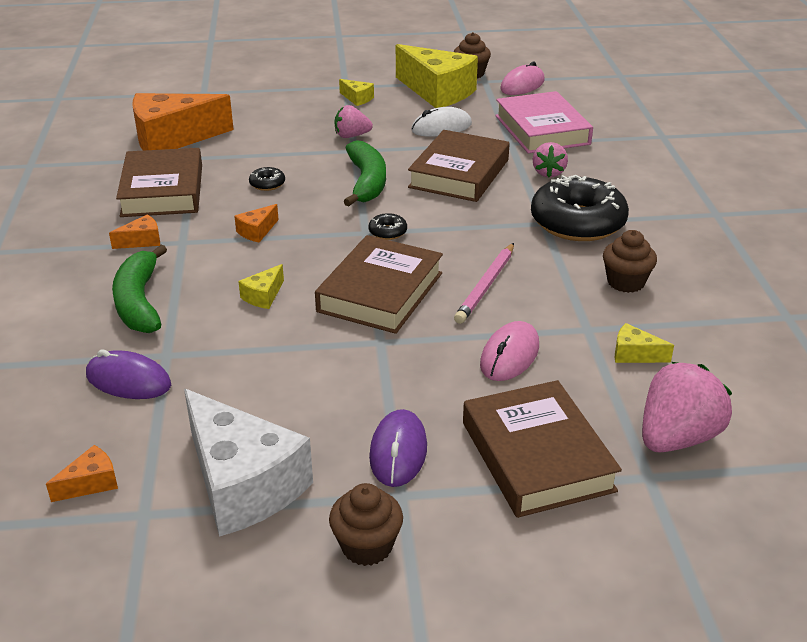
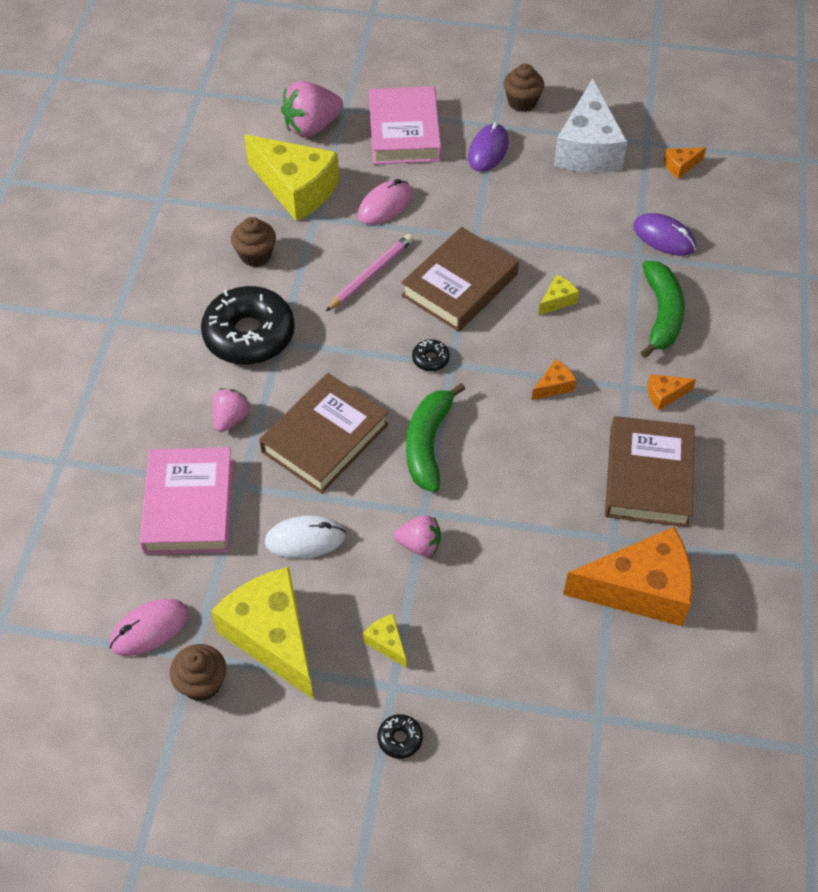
camera: 165 degrees left, 20 degrees up
(242, 484) = (587, 148): white cheese -> white cheese turned 150 degrees counterclockwise
(267, 184) = (534, 464): black donut -> black donut (400, 739)
(537, 456) = (404, 132): brown book -> pink book
(634, 354) = (296, 189): yellow cheese -> yellow cheese, size x2.39

